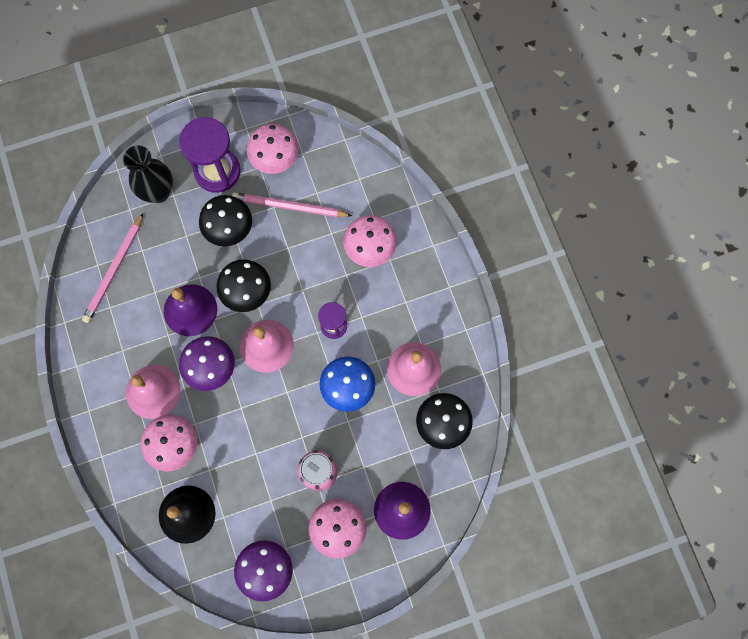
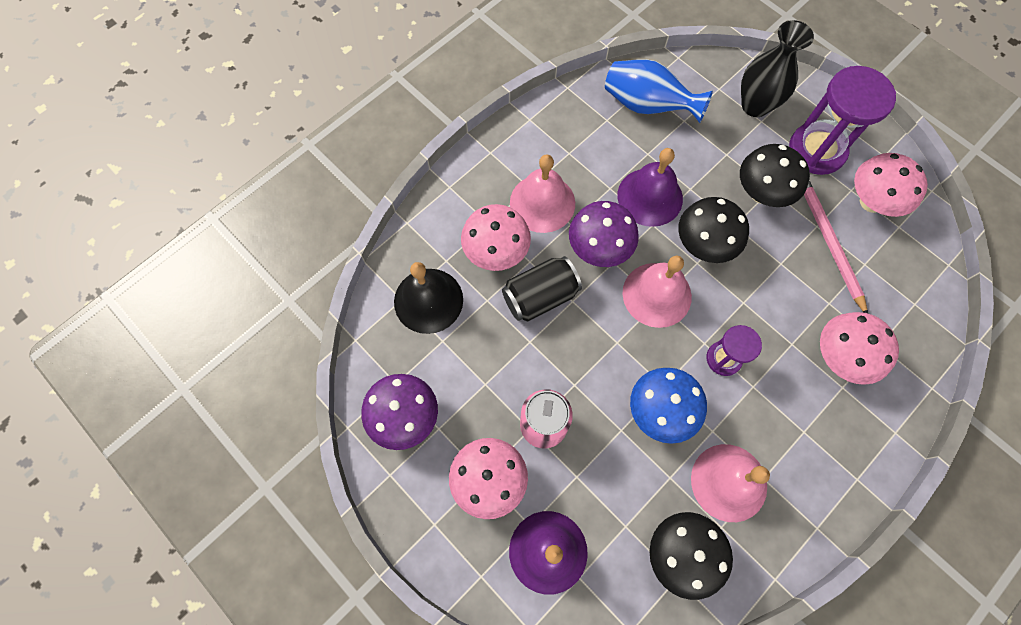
camera: 65 degrees right, 5 degrees down
(114, 270) = (647, 105): pink pencil -> blue vase
(226, 429) = (540, 296): none -> black can

